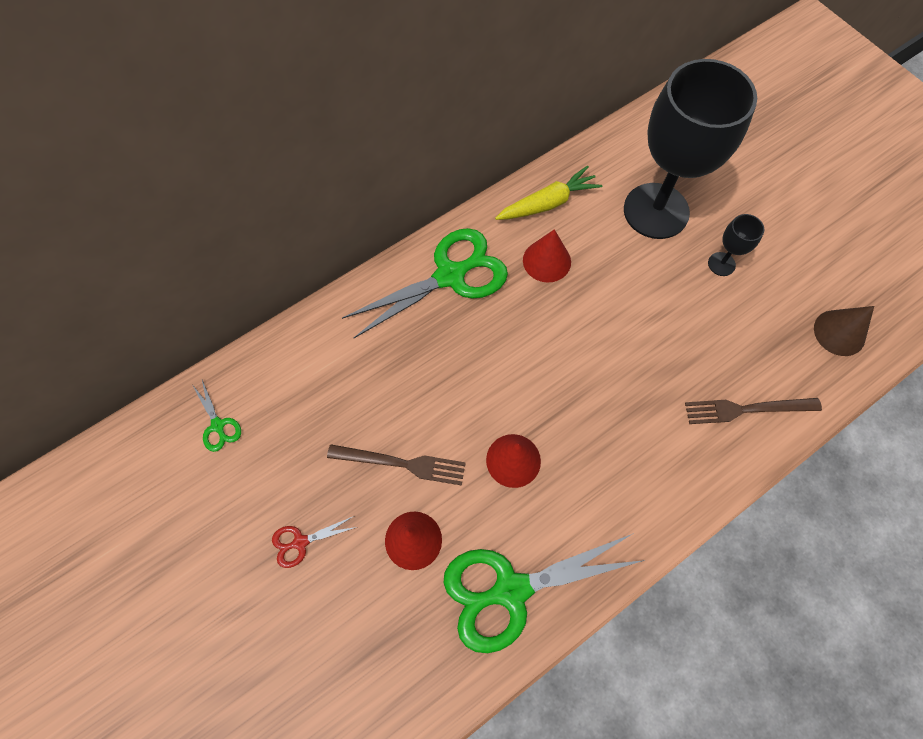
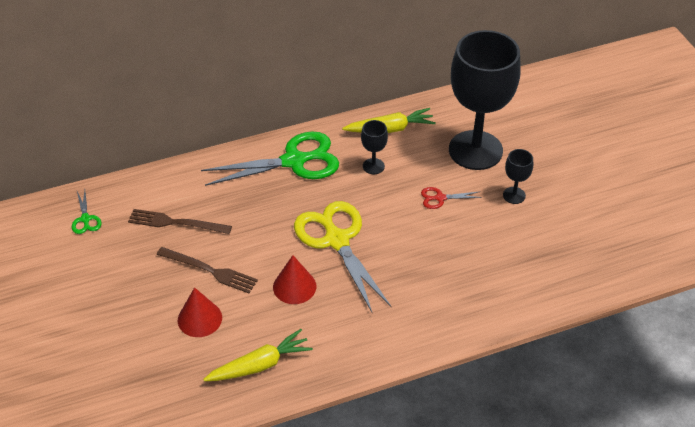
camera: 15 degrees right, 20 degrees down
(300, 542) = (117, 301): red scissors -> red scissors (440, 198)
(511, 590) = (260, 365): green scissors -> yellow carrot
(540, 379) = (337, 240): none -> yellow scissors
(546, 261) = (373, 166): red cone -> black goblet
(746, 409) = (492, 293): brown fork -> brown fork (176, 223)
(839, 332) = (592, 259): brown cone -> none

